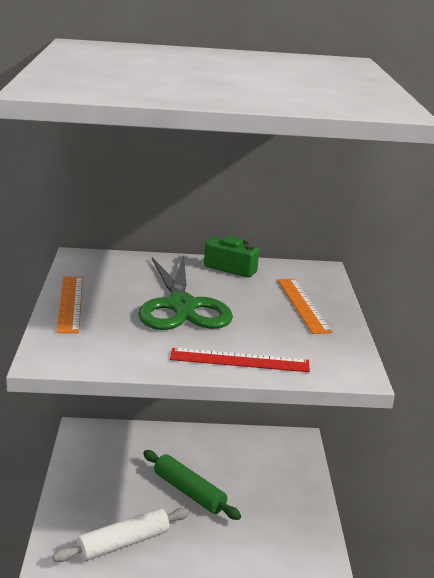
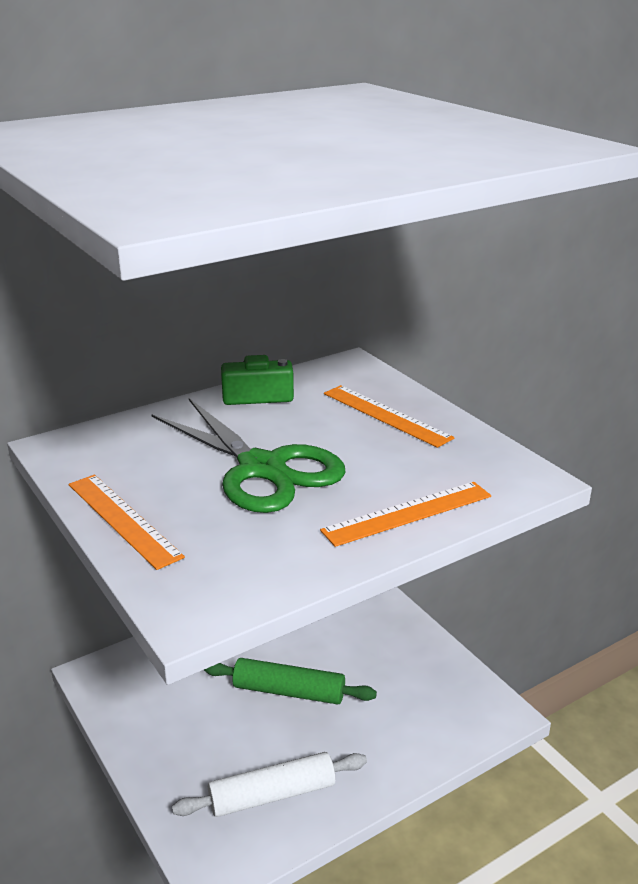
camera: 30 degrees left, 5 degrees up
(123, 543) = (272, 795): white rolling pin -> white rolling pin turned 45 degrees clockwise
(239, 360) = (407, 513): red ruler -> orange ruler

